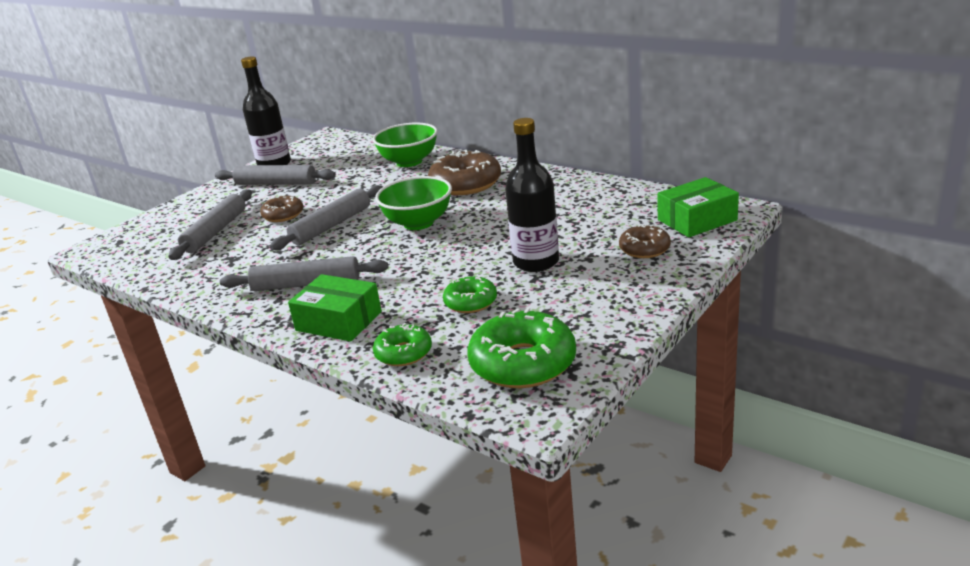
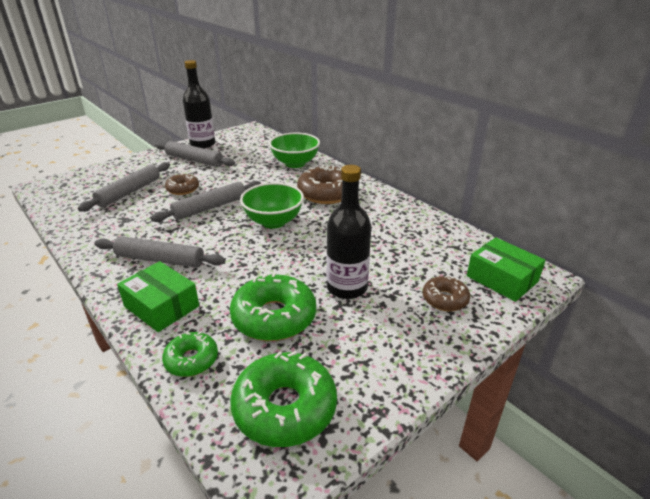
camera: 10 degrees right, 5 degrees up
(470, 302) = (274, 317): green donut -> green donut, size x1.75
(697, 220) = (502, 279): green box -> green box turned 60 degrees clockwise

